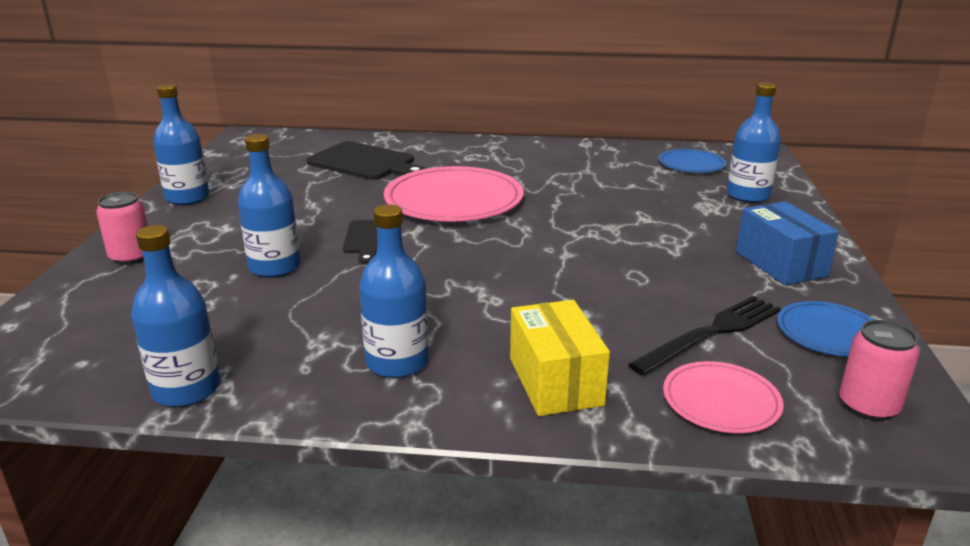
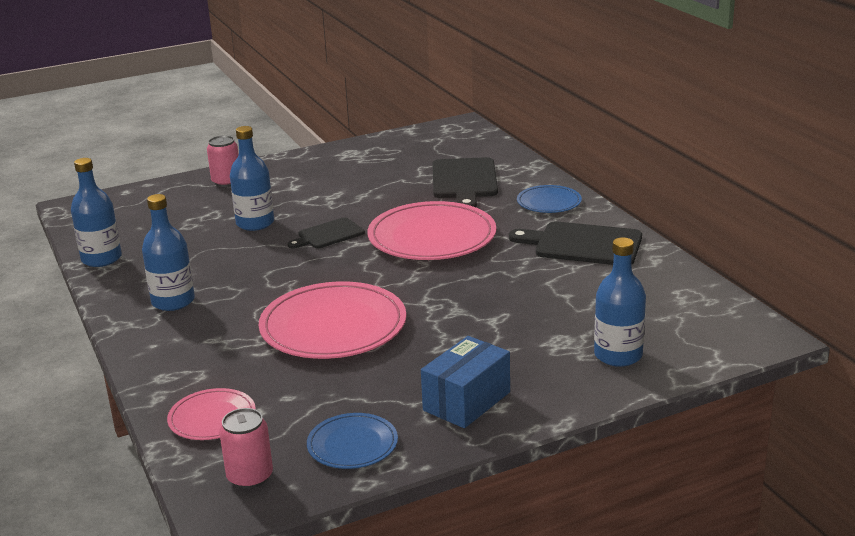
camera: 60 degrees right, 0 degrees up
(187, 198) = (325, 158): blue bottle -> none
(553, 159) = (583, 244): none -> black cutting board
(555, 381) = (191, 355): yellow box -> none
(578, 285) = (333, 326): none -> pink plate
(691, 164) = (668, 309): blue plate -> blue plate (549, 202)
(711, 333) = (305, 395): black fork -> none

